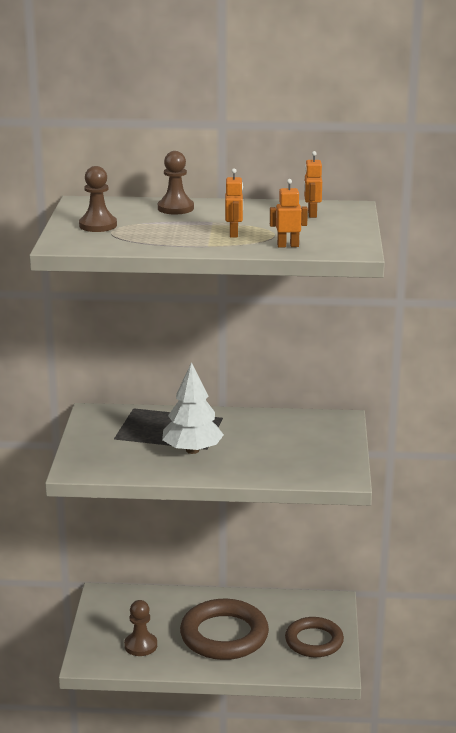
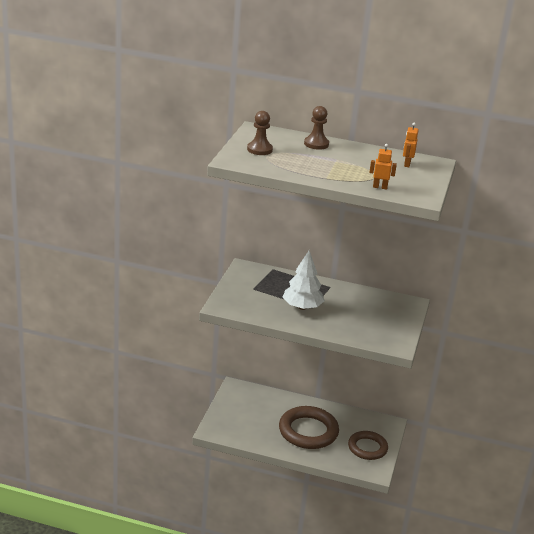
camera: 10 degrees right, 5 degrees up
(140, 645) = (251, 427): brown pawn -> none
(234, 234) = (347, 171): orange robot -> none

